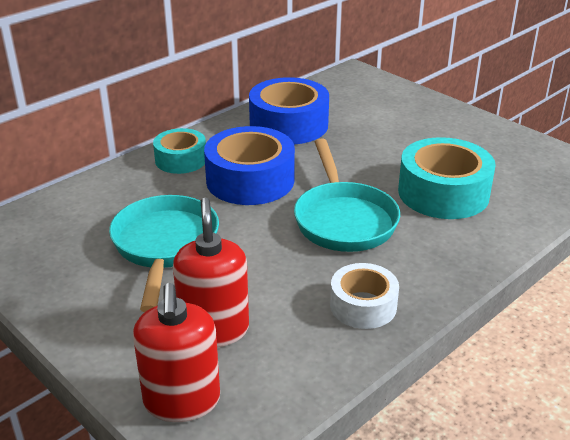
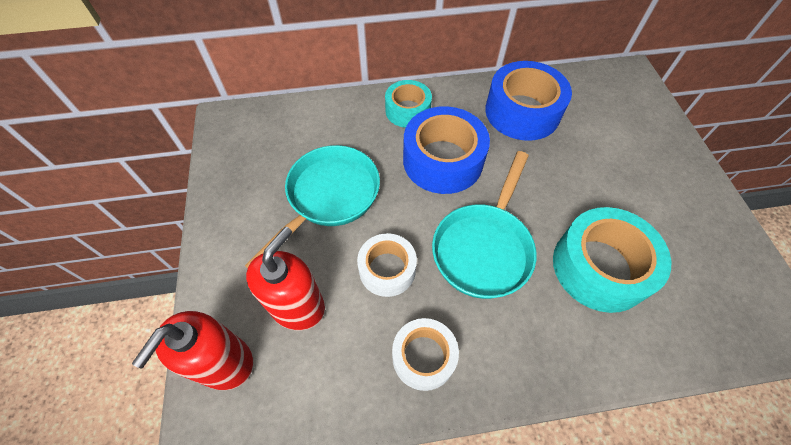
camera: 35 degrees right, 25 degrees up
(274, 268) = (387, 269): none -> white tape

